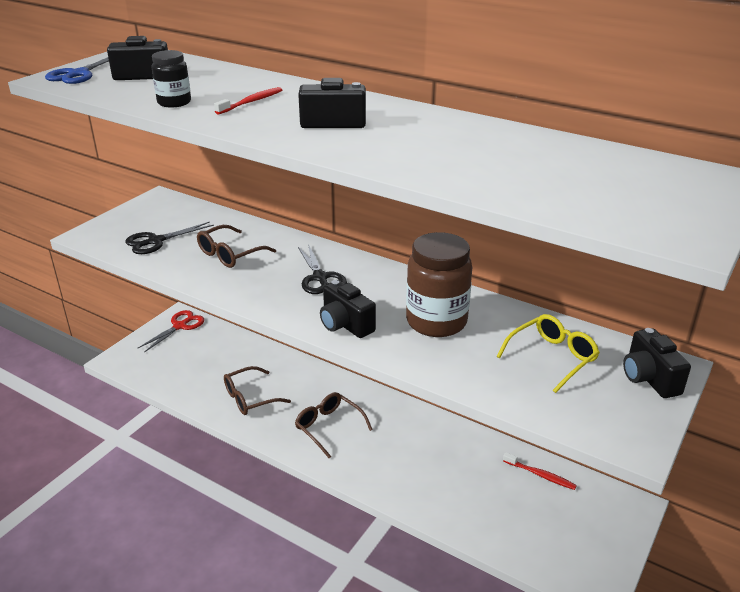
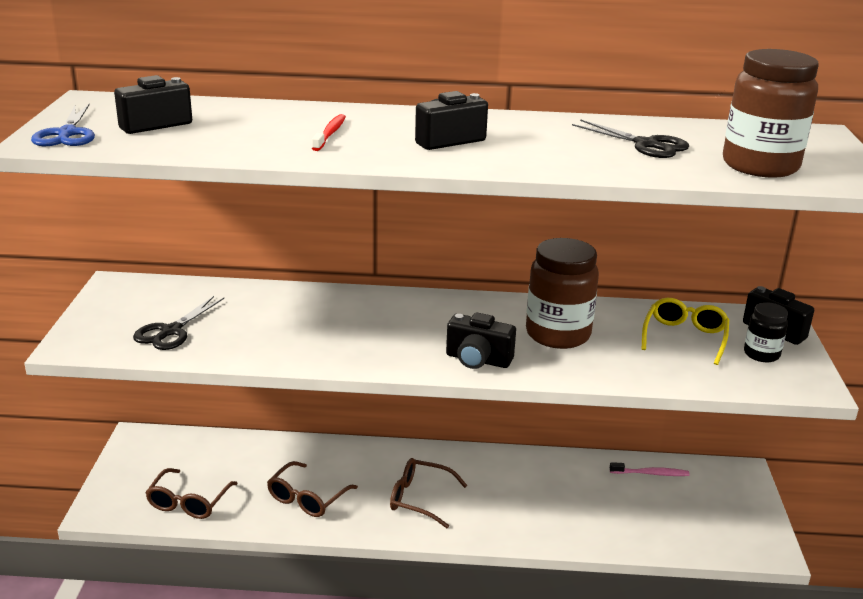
camera: 30 degrees left, 5 degrees down
(174, 102) = (246, 147): black jar -> black jar (761, 354)
(180, 326) = (148, 448): red scissors -> none
(230, 254) = (278, 324): brown glasses -> brown glasses (189, 502)
(320, 278) = (403, 323): black scissors -> black scissors (646, 145)
(540, 475) = (651, 473): red toothbrush -> pink toothbrush
(594, 200) = (760, 166): none -> brown jar

